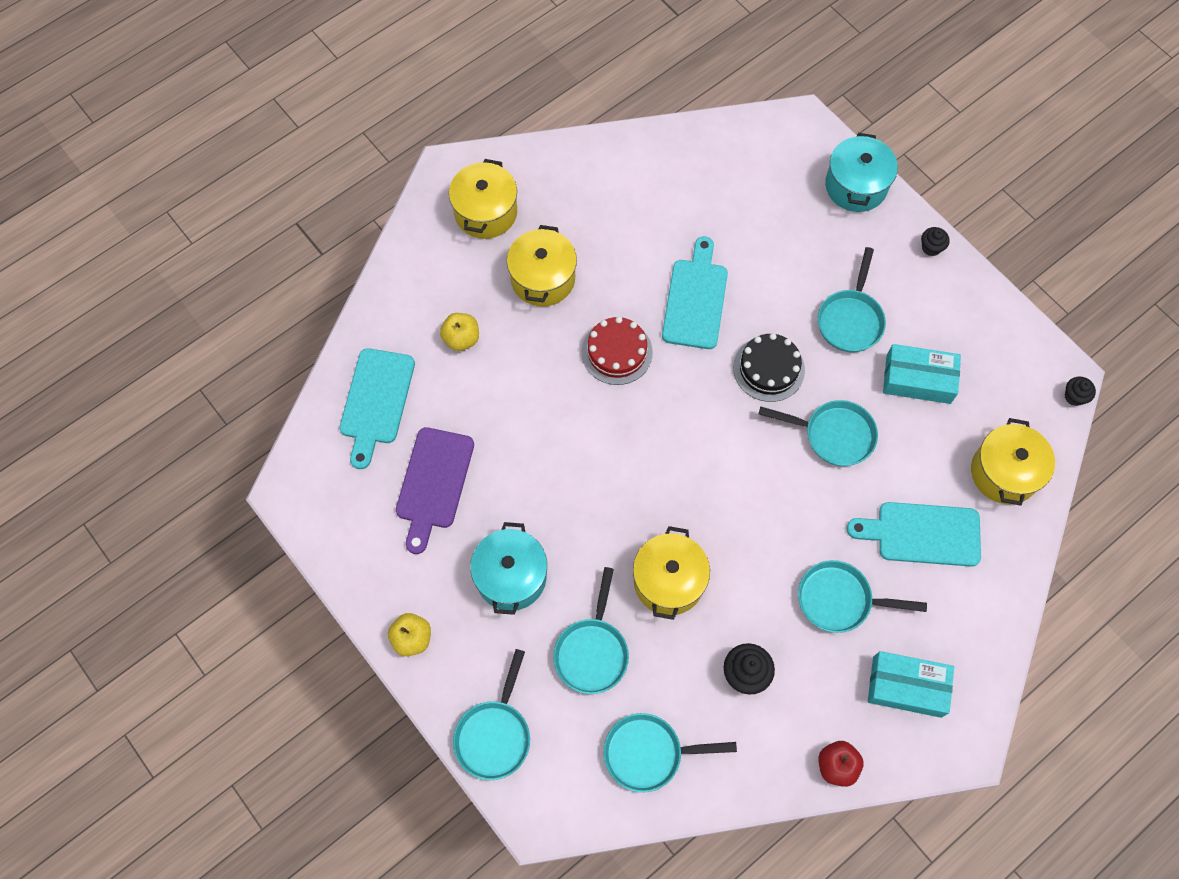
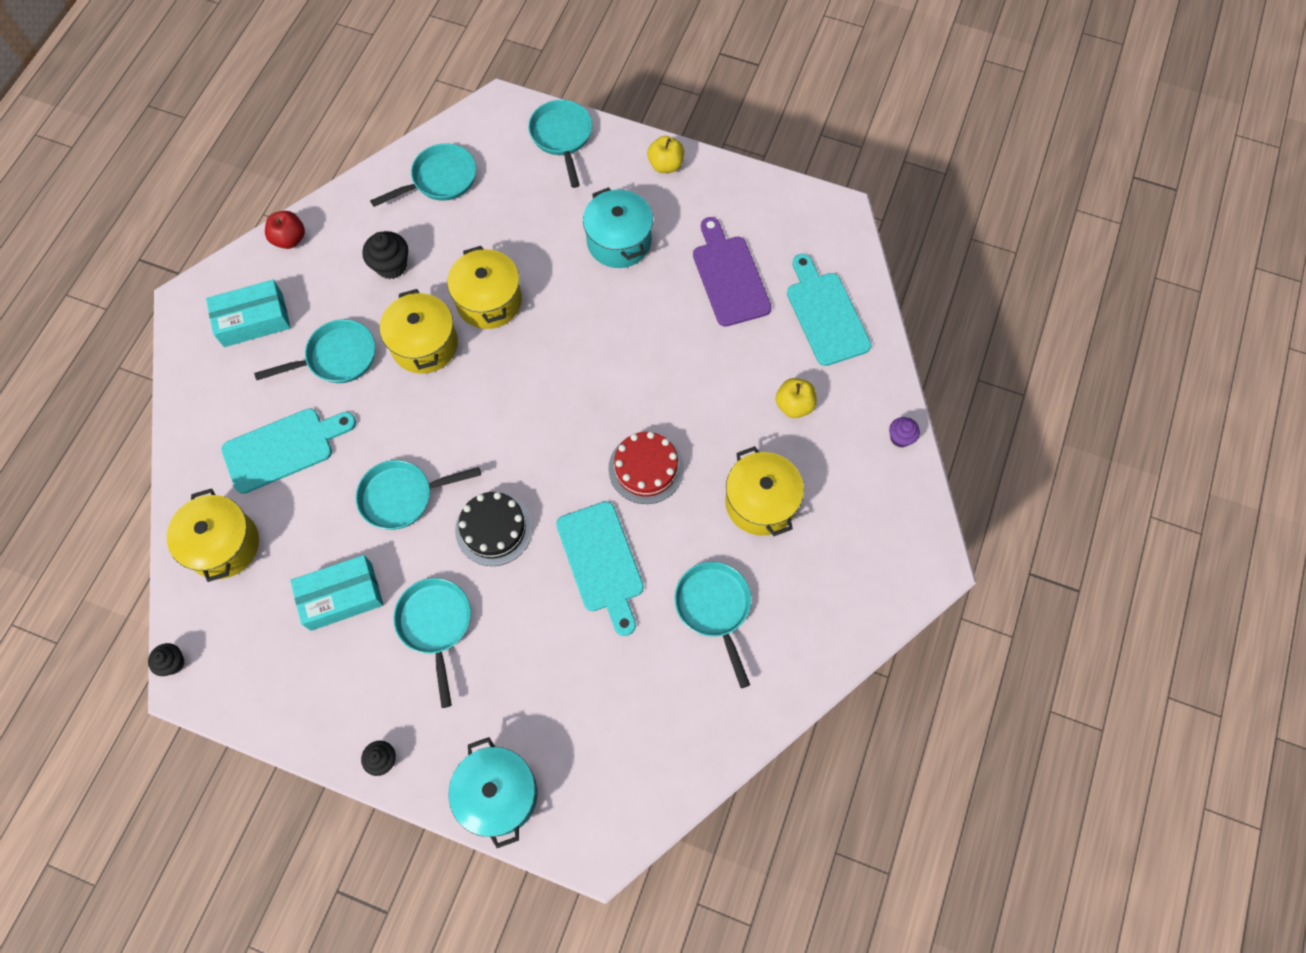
camera: 150 degrees right, 0 degrees up
(397, 269) = (900, 438): none -> purple cupcake
(486, 212) = (862, 541): yellow pot -> yellow pot (424, 344)
(592, 652) = (522, 222): turquoise pan -> turquoise pan (714, 608)

